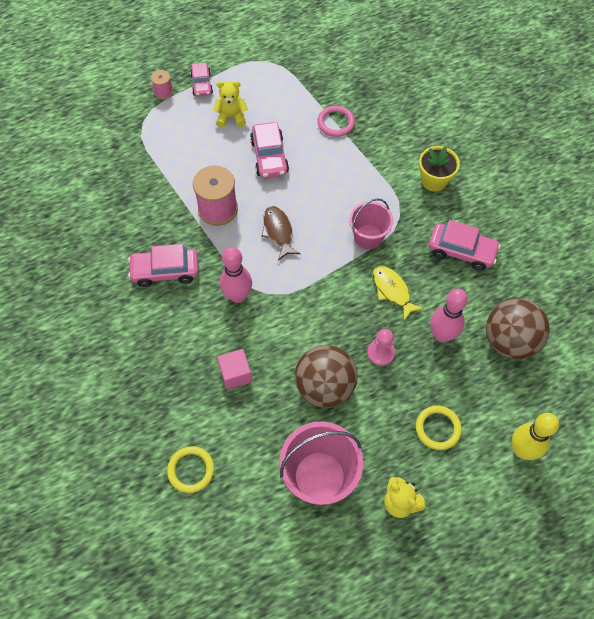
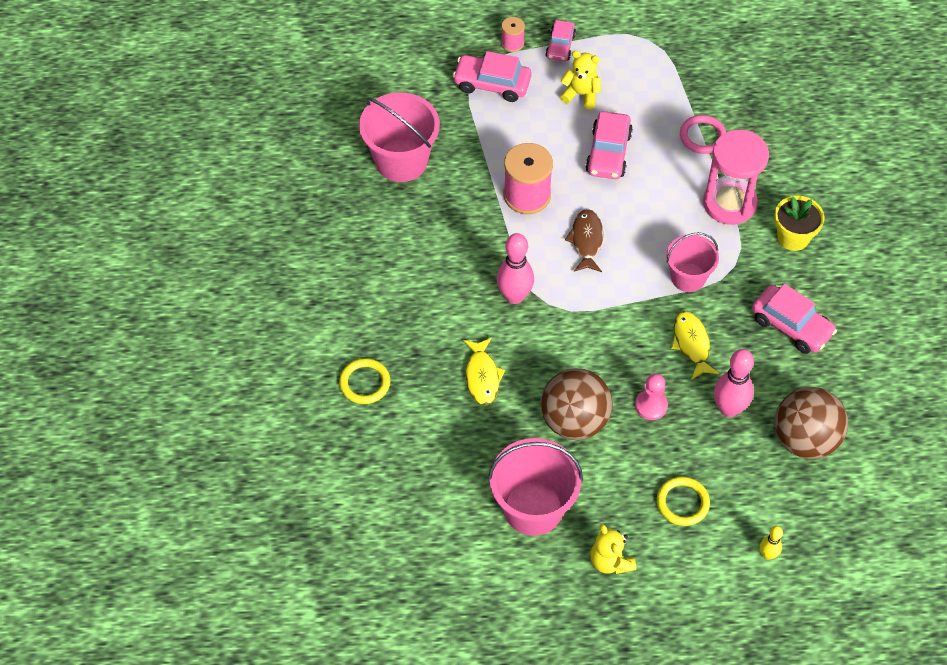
camera: 20 degrees right, 5 degrees down
(106, 211) = (401, 160): none -> pink bucket
(165, 271) = (444, 245): pink car -> pink car (492, 84)
(191, 470) = (400, 457): yellow ring -> yellow ring (365, 383)
(235, 374) = (482, 376): pink cube -> yellow fish
(376, 168) = (729, 203): none -> pink hourglass
(522, 450) = (768, 554): yellow bowling pin -> yellow bowling pin, size x0.54

